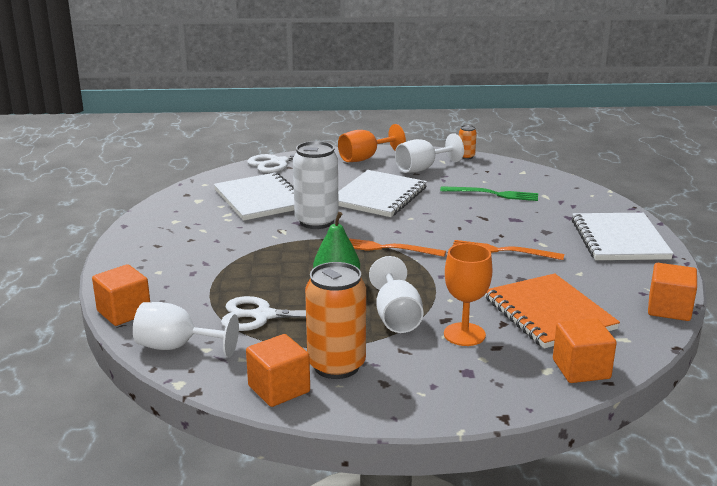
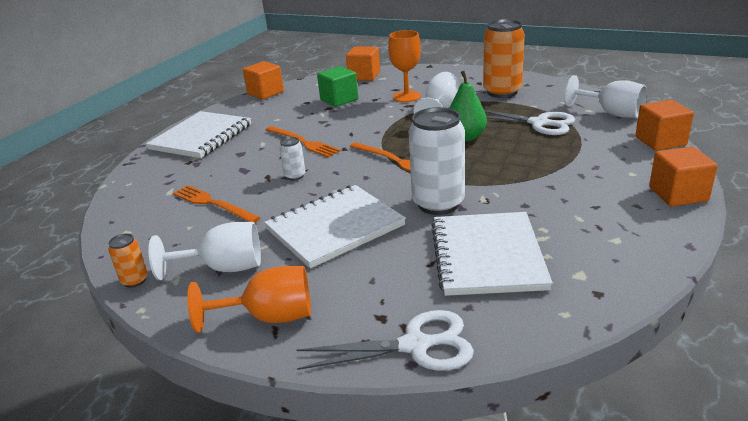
camera: 150 degrees left, 5 degrees up
(279, 389) = (544, 86): orange cube -> orange cube (678, 194)
(460, 221) = (295, 176): none -> white can
(493, 194) = (212, 204): green fork -> orange fork
(548, 313) = (339, 100): orange notebook -> green cube

